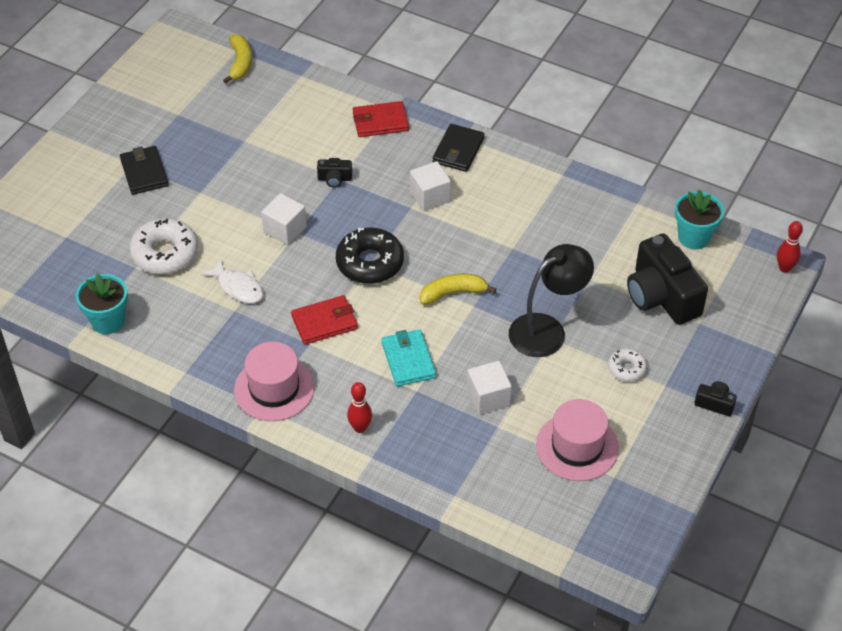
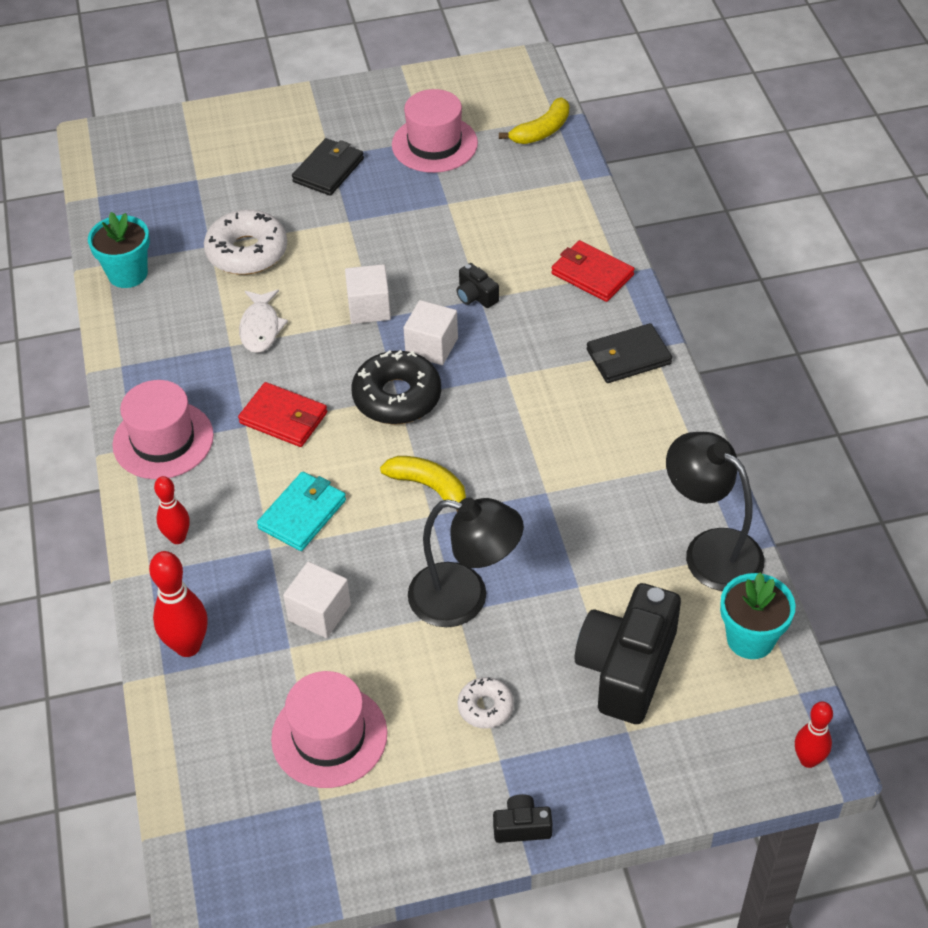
camera: 50 degrees right, 0 degrees up
(187, 113) = (434, 144): none -> pink hat
(430, 196) = (538, 380): white cube -> white cube (431, 346)
(447, 472) = (188, 646): none -> red bowling pin
(623, 212) = (710, 550): none -> black lamp
(714, 403) = (522, 827): black camera -> black camera turned 75 degrees counterclockwise

